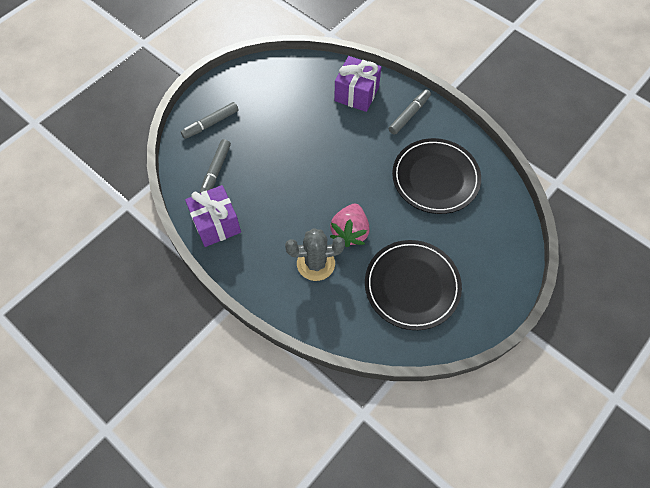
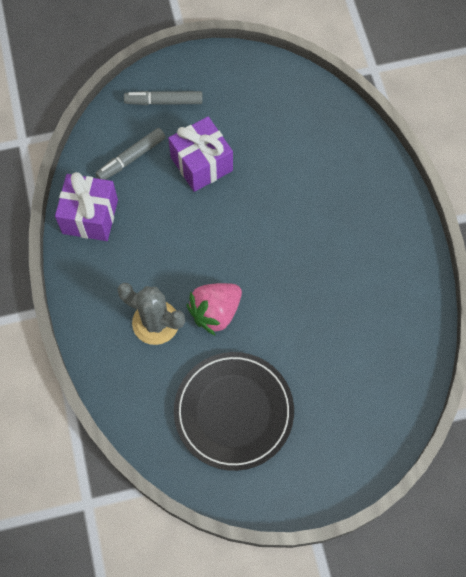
camera: 35 degrees right, 5 degrees up
(356, 94) = (344, 160): purple gift -> purple gift (201, 164)
(409, 115) = (384, 221): grey marker -> none
(435, 178) = (354, 312): black plate -> none

